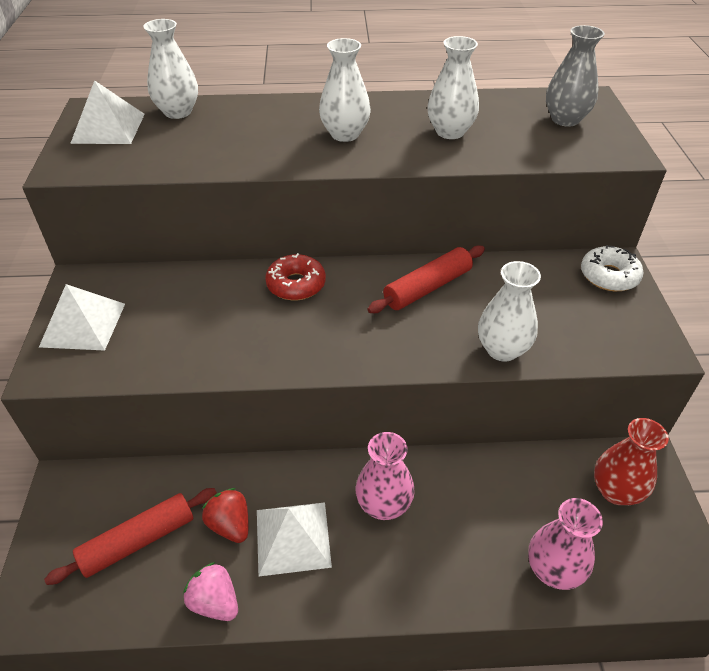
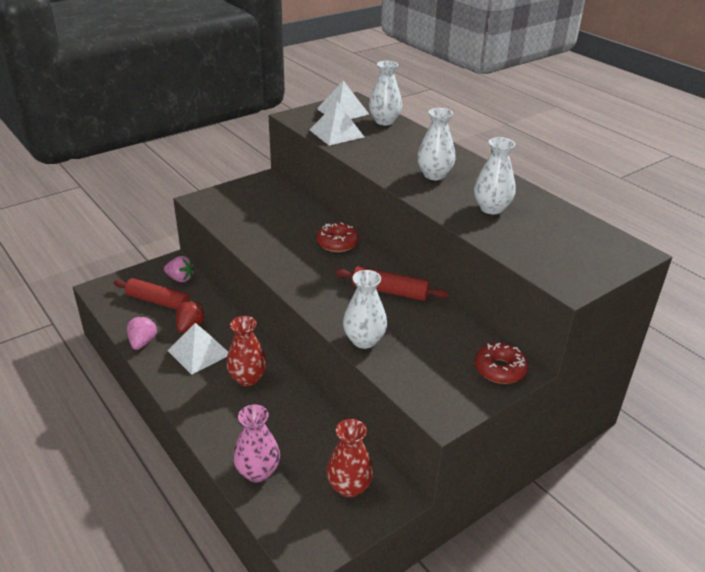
camera: 55 degrees right, 10 degrees down
(83, 324) = (237, 195): white pyramid -> white pyramid (336, 133)
(111, 490) = (180, 278): none -> pink strawberry
(383, 505) = (248, 378): pink vase -> red vase
(565, 119) = (580, 248): grey vase -> none
(609, 276) = (500, 369): white donut -> red donut

